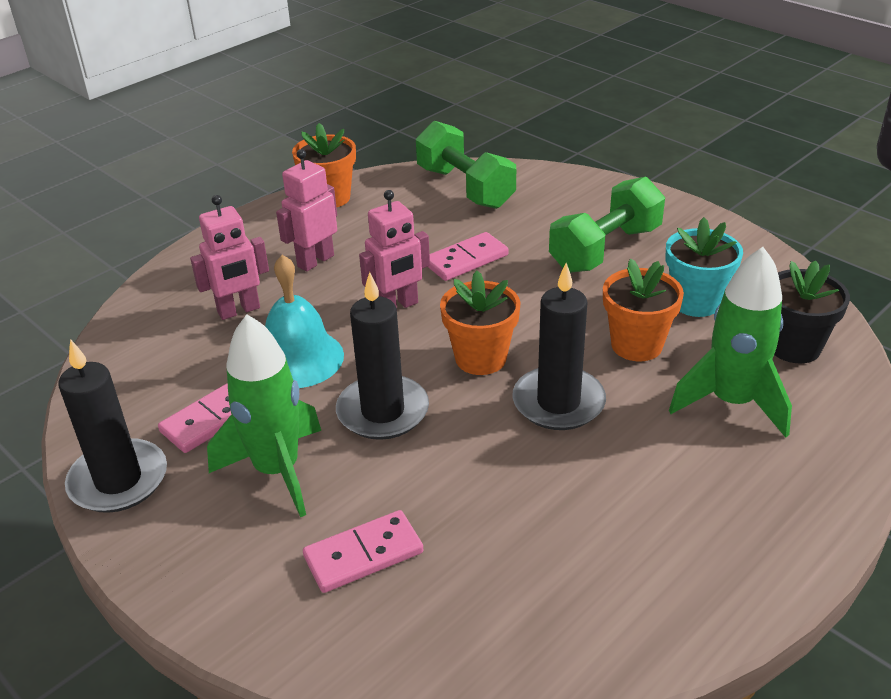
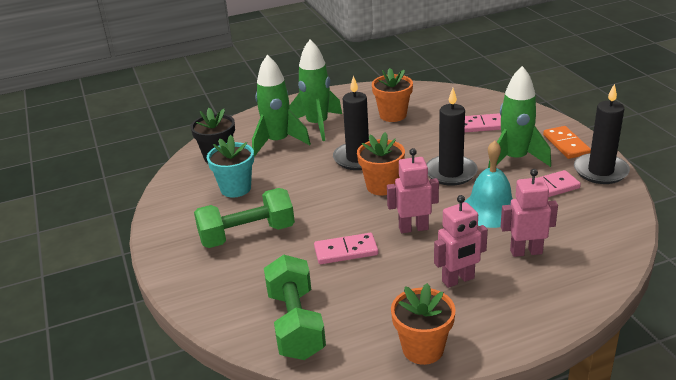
camera: 155 degrees left, 5 degrees down
(179, 538) = (566, 144): none -> orange domino
(636, 345) = (293, 174): orange flower pot -> orange flower pot (393, 115)
(703, 465) = (317, 125): none -> green rocket

